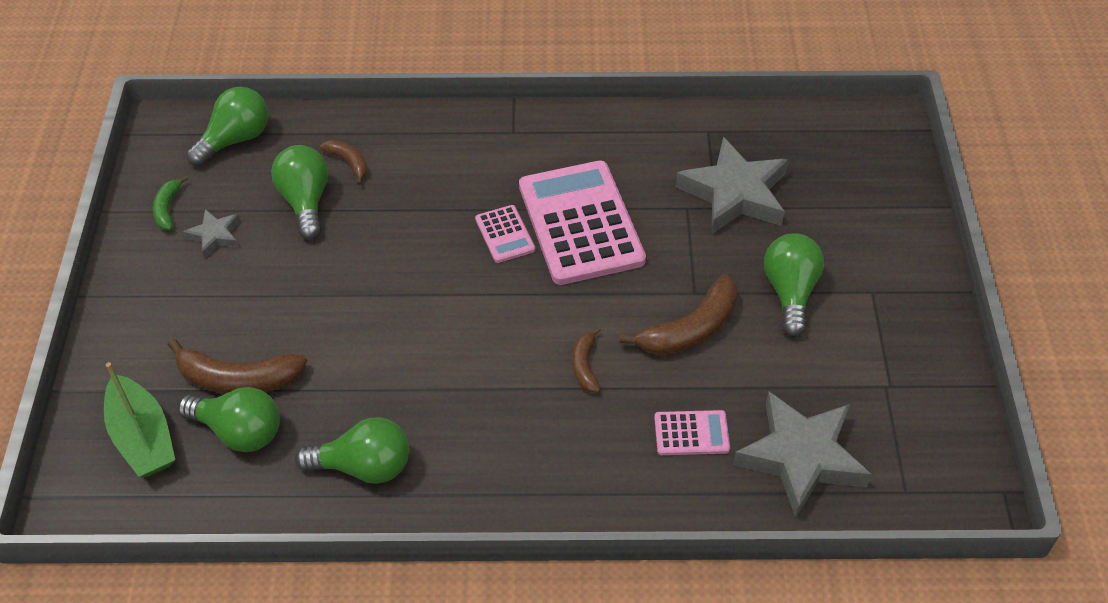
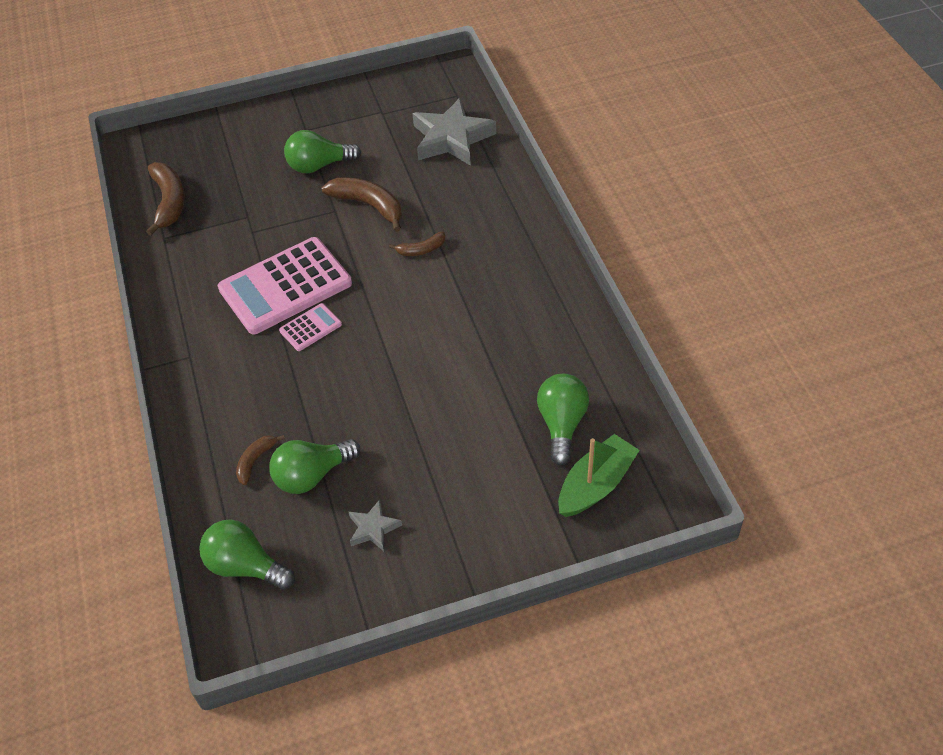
camera: 105 degrees left, 0 degrees up
(168, 209) = (352, 583): green banana -> none
(238, 379) = (516, 445): brown banana -> brown banana (169, 202)
(364, 466) = (556, 340): green light bulb -> none
(691, 433) = (455, 187): pink calculator -> none
(735, 194) = (230, 209): grey star -> none

